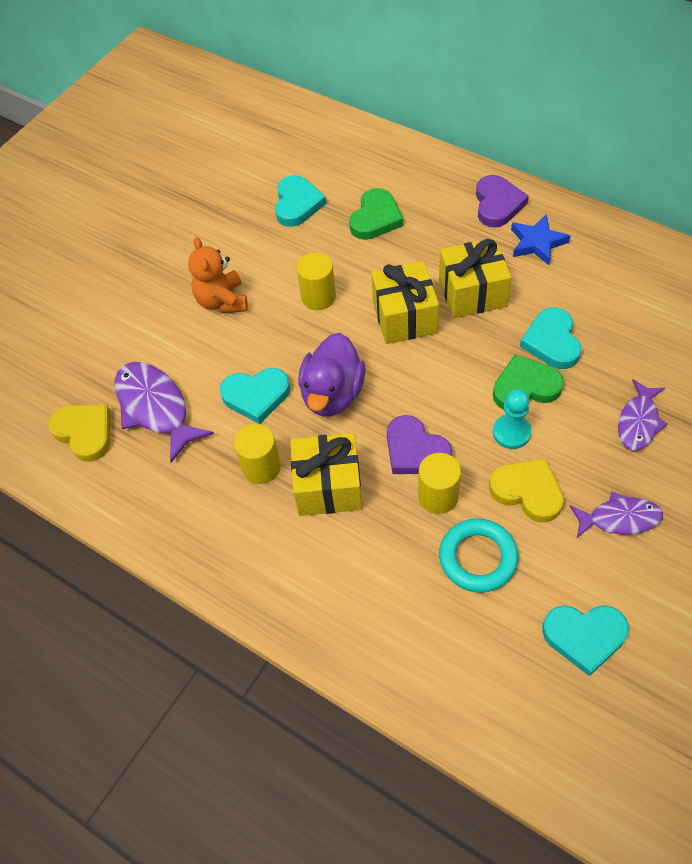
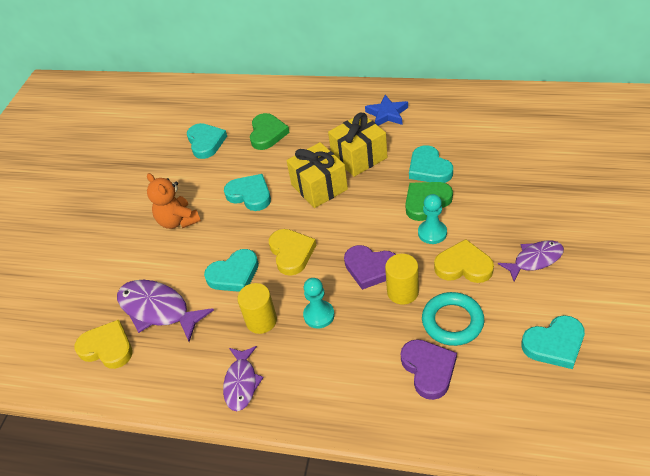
camera: 20 degrees left, 10 degrees down
(318, 297) = (250, 195): yellow cylinder -> turquoise heart
(328, 486) = (319, 315): yellow gift -> turquoise pawn
(332, 394) = (291, 253): purple duck -> yellow heart
(497, 204) = (348, 100): purple heart -> purple heart (428, 369)
(638, 422) = (513, 197): purple fish -> purple fish (241, 383)

